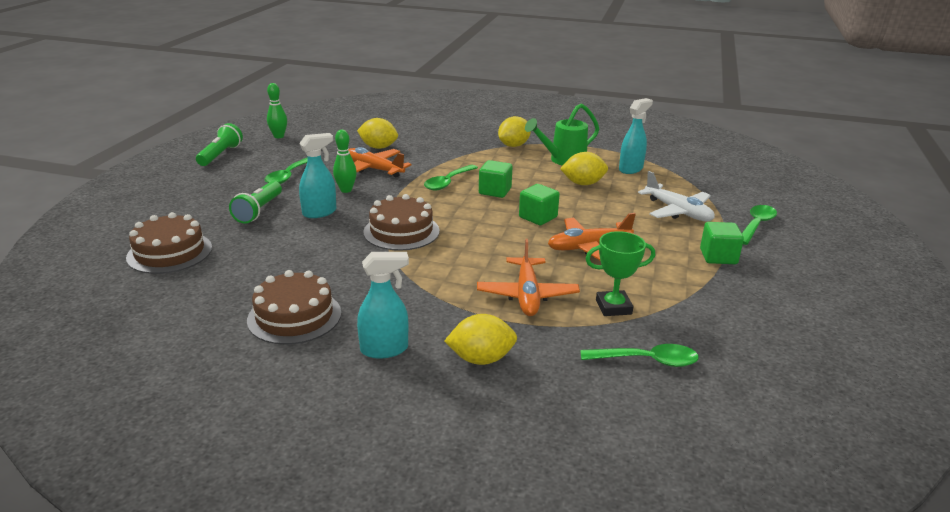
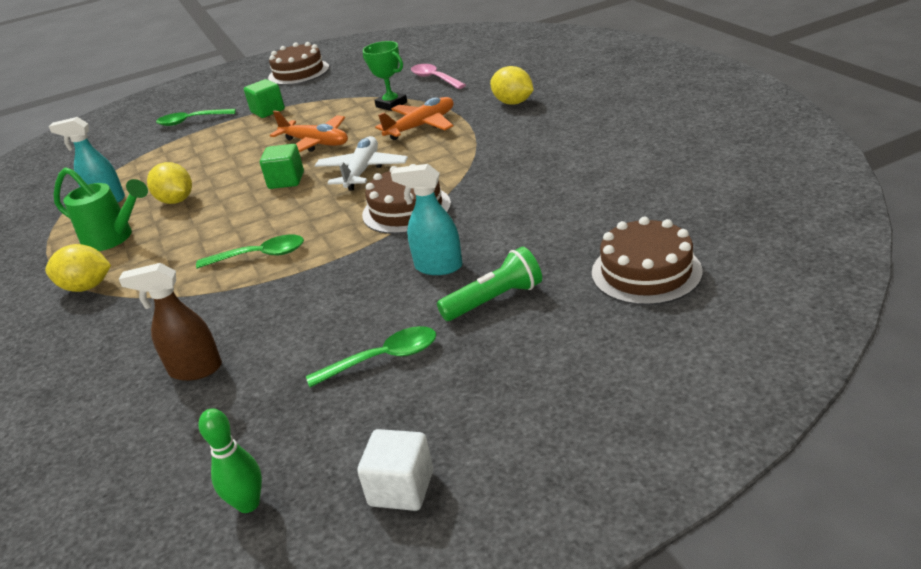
camera: 125 degrees left, 5 degrees up
(221, 155) = (401, 488): green flashlight -> white cube
(294, 316) = (592, 162): brown cake -> brown cake (298, 72)
(346, 190) = (364, 292): green bowling pin -> none
(374, 169) = (280, 318): orange plane -> none
(378, 147) = (195, 369): yellow lemon -> brown spray bottle
(385, 349) = (559, 123): turquoise spray bottle -> none
(495, 191) = (251, 224): green cube -> none
(646, 361) = (435, 78): green spoon -> pink spoon
(678, 211) = (197, 147): white plane -> white plane (362, 171)

